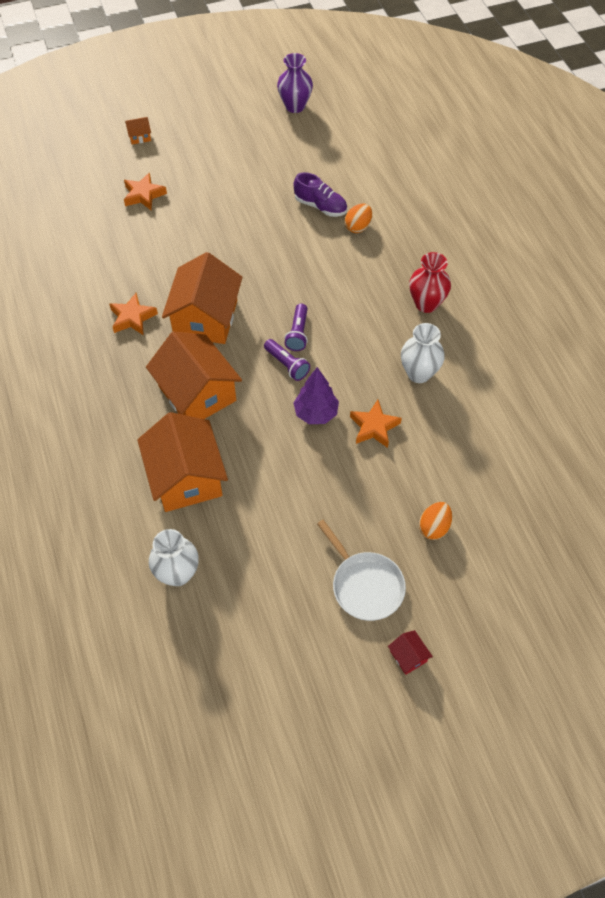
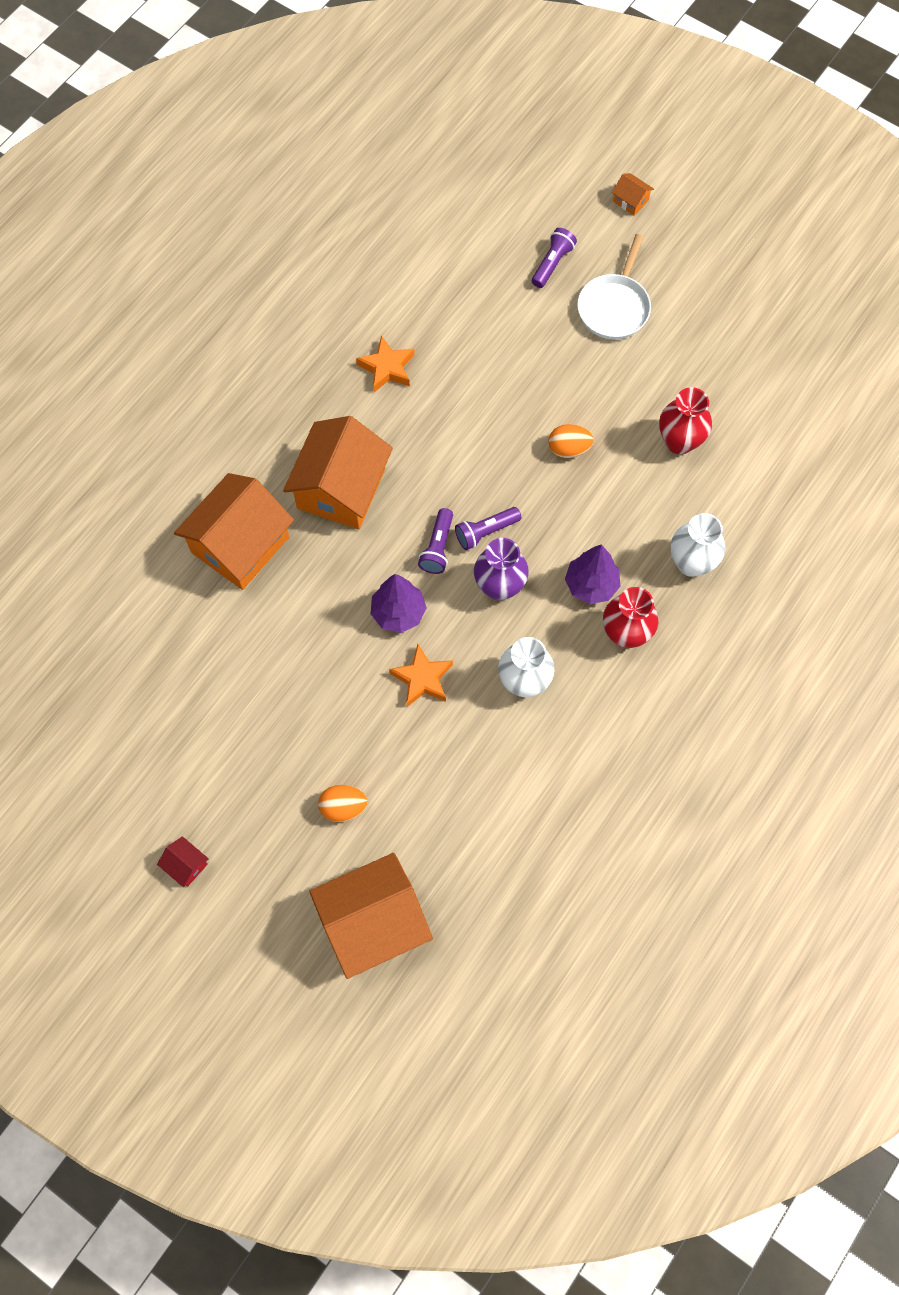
camera: 55 degrees right, 10 degrees up
(144, 195) = (552, 263): orange star -> purple flashlight
(178, 573) = (136, 607): white vase -> white vase (691, 563)
(205, 318) = (438, 433): orange house -> orange house (373, 922)
(295, 106) = (811, 317): purple vase -> purple vase (499, 586)
(320, 206) = (679, 441): purple shoe -> red vase
(358, 227) = (680, 498): orange egg -> orange egg (568, 449)
(365, 585) = (234, 780): white pan -> white pan (614, 307)
(380, 301) = (591, 585): none -> purple tree
(408, 656) = (186, 865): red house -> red house turned 75 degrees counterclockwise

